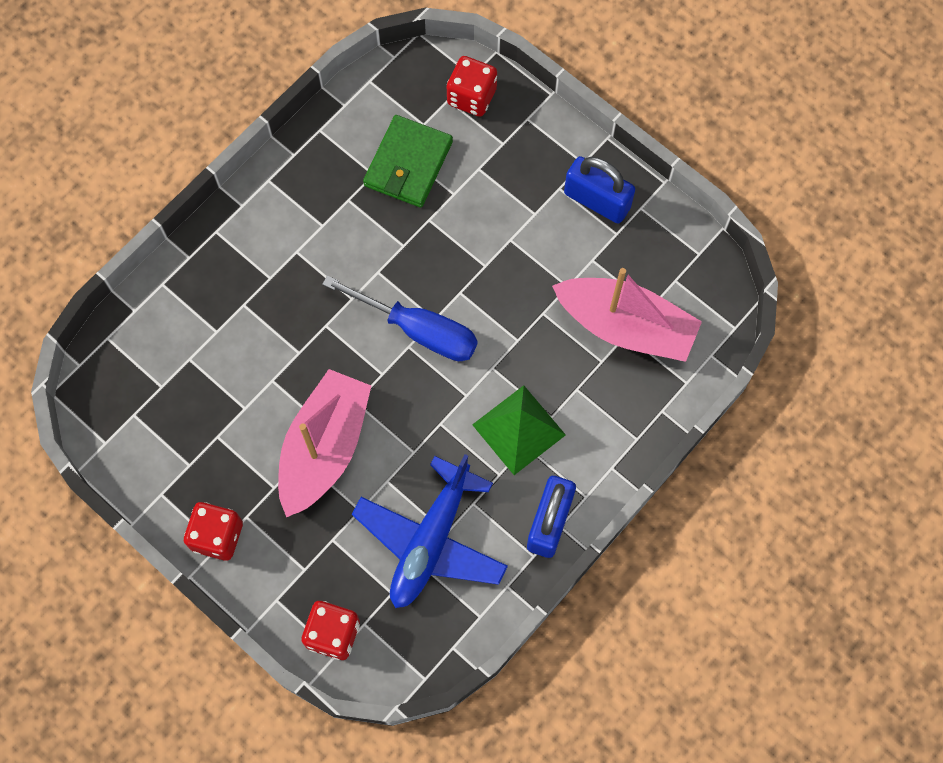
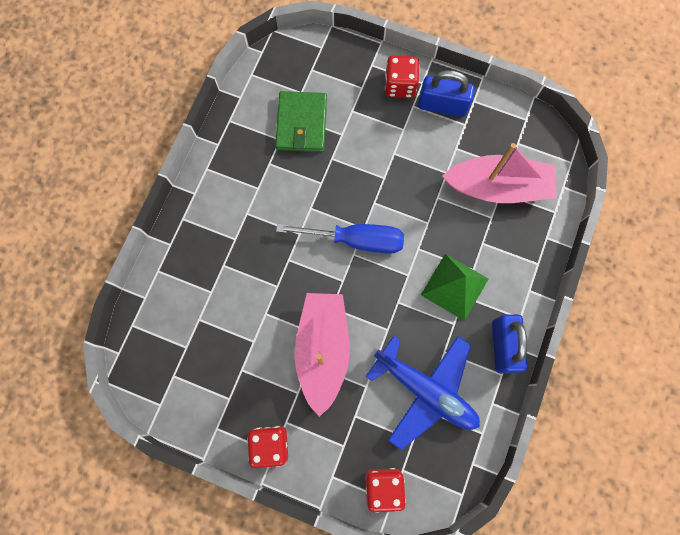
camera: 20 degrees left, 5 degrees up
(431, 540) = (425, 390): blue plane -> blue plane turned 60 degrees counterclockwise
(471, 97) = (327, 62): red dice -> red dice (400, 85)

